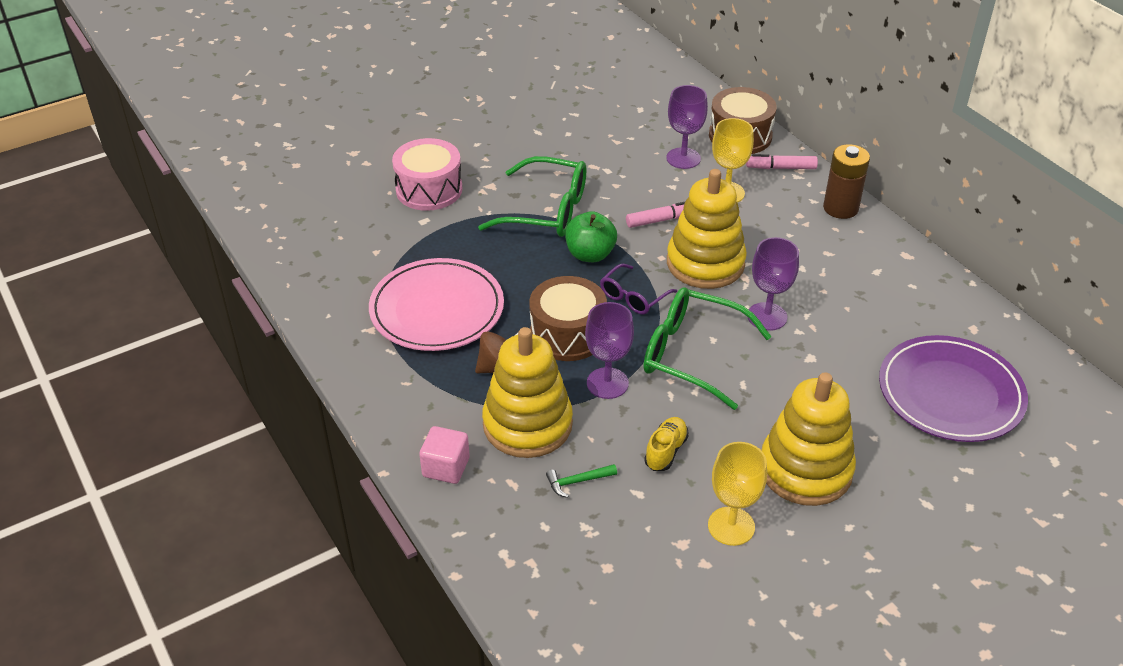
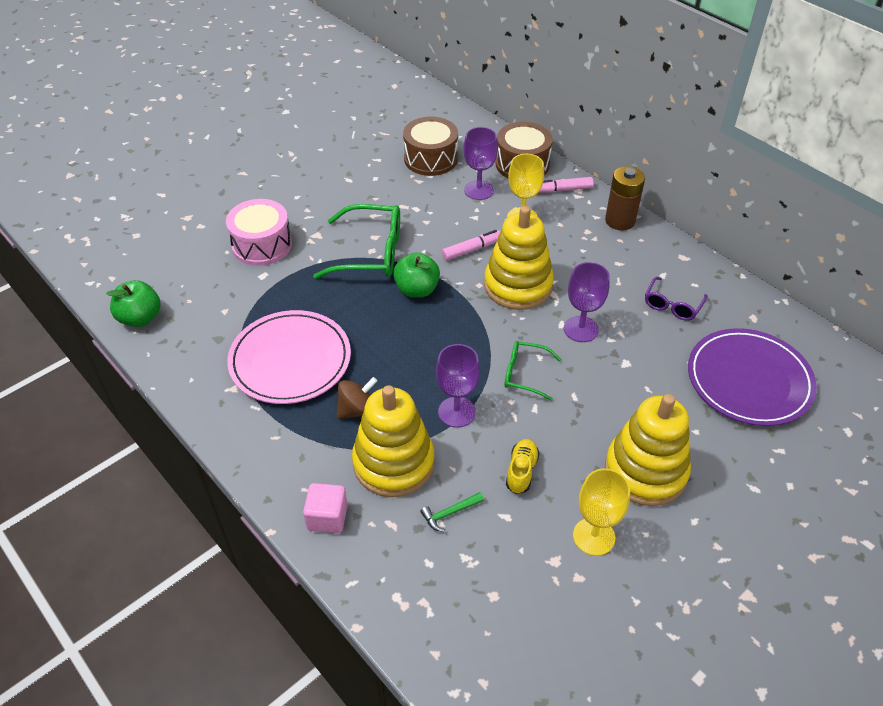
camera: 10 degrees left, 5 degrees up
(286, 248) = (140, 318): none -> green apple
(567, 334) = (412, 369): brown drum -> brown drum (430, 159)
(633, 297) = (462, 326): purple glasses -> purple glasses (672, 305)
(691, 354) = (524, 374): green glasses -> green glasses, size x0.56

